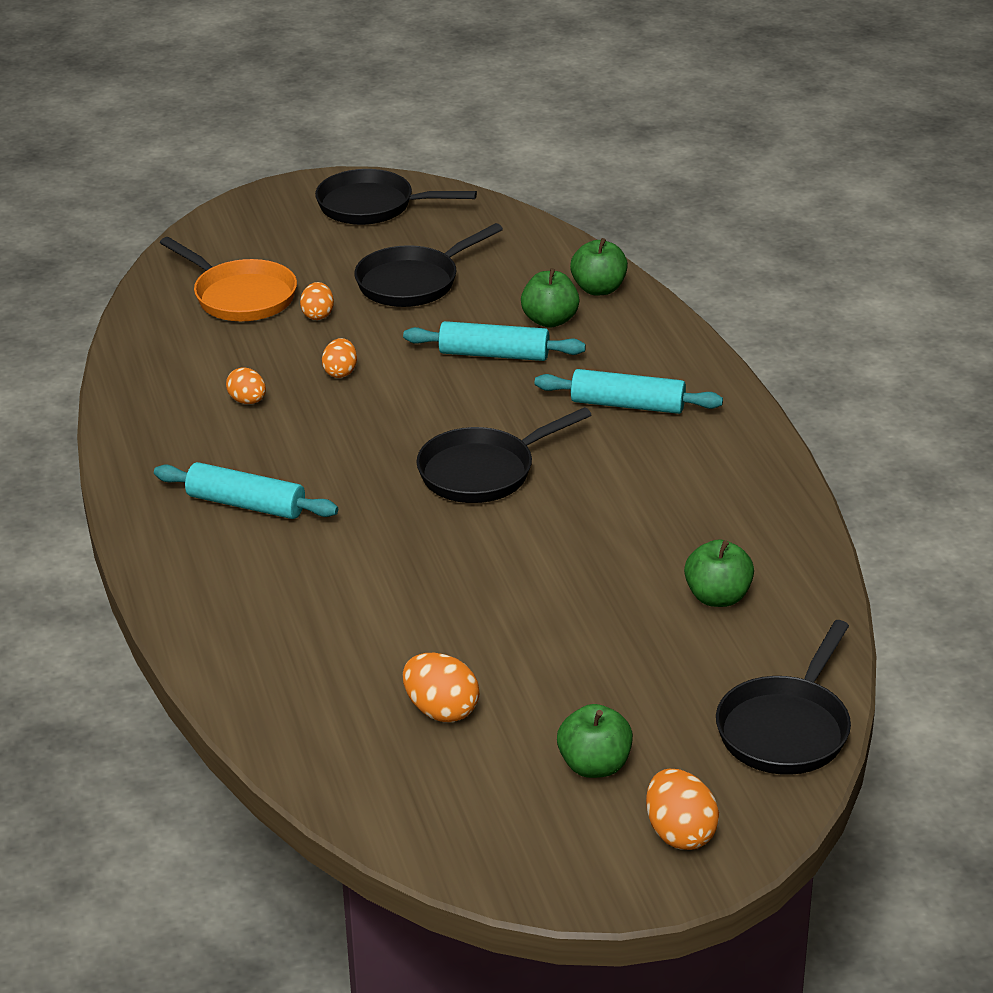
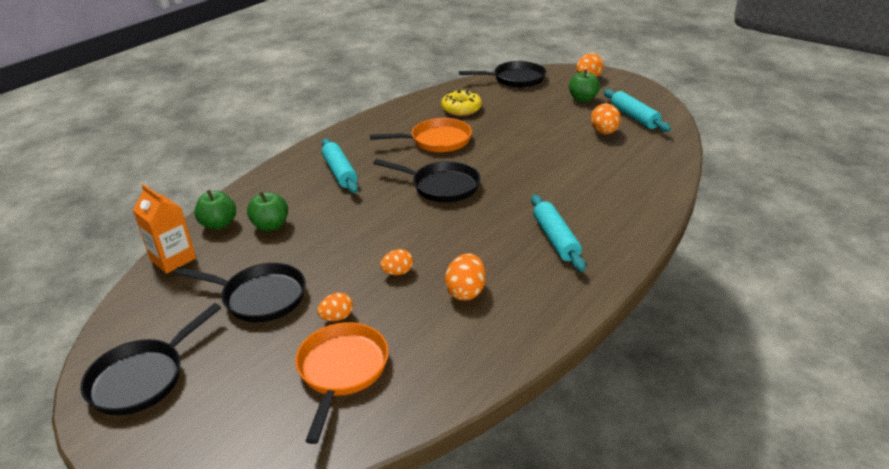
camera: 125 degrees left, 0 degrees up
(247, 401) = (466, 291): orange egg -> orange egg, size x1.50
(372, 206) = (142, 378): black pan -> black pan turned 60 degrees clockwise
(494, 354) = (326, 228): turquoise rolling pin -> turquoise rolling pin (634, 117)
(556, 249) = (173, 259): none -> orange carton
(625, 522) = (437, 141): none -> orange pan
(717, 597) = (461, 109): green apple -> yellow donut

